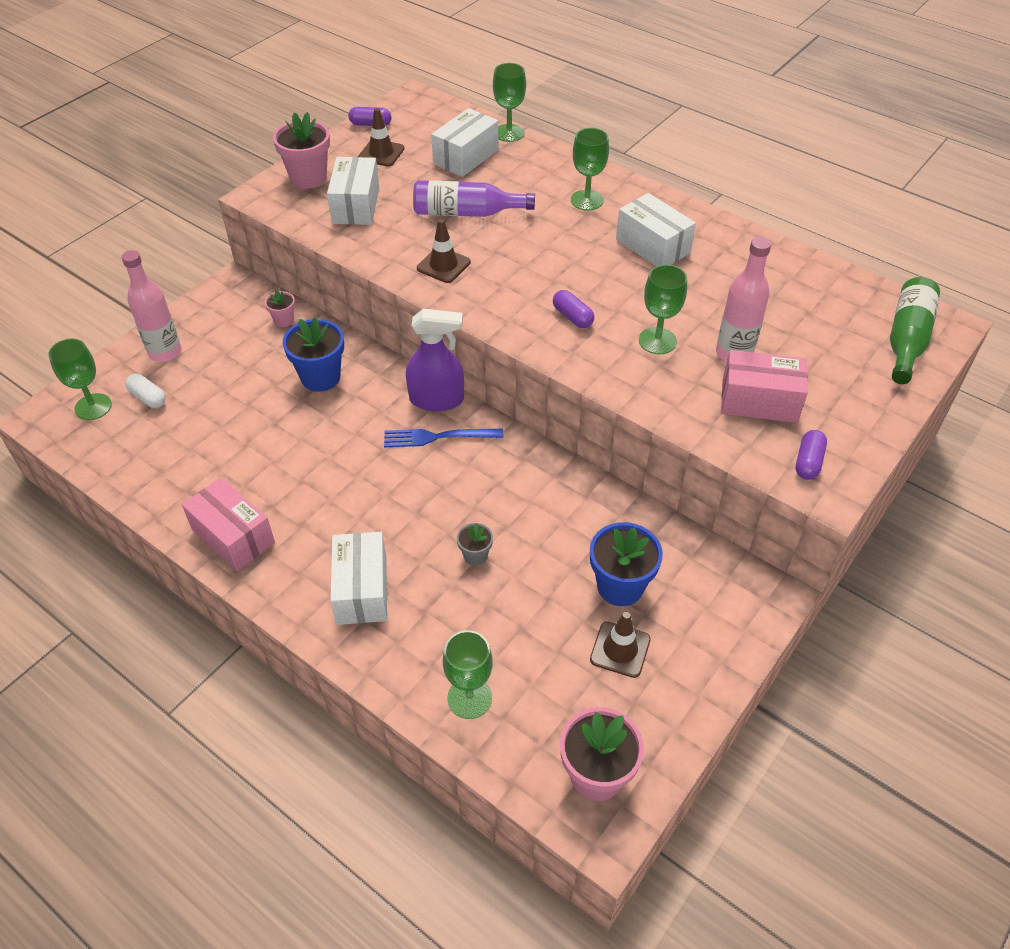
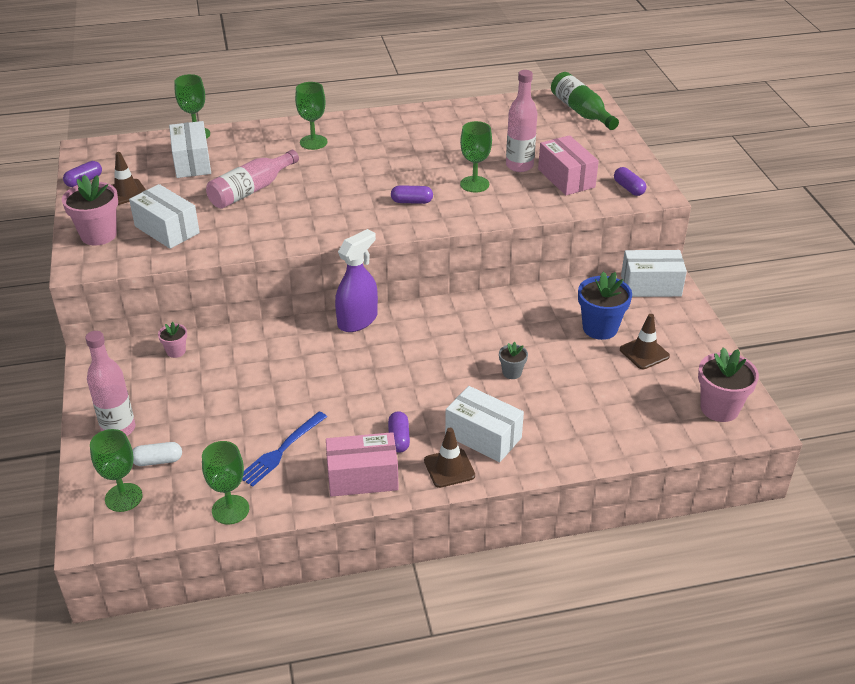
camera: 50 degrees left, 10 degrees down
(304, 529) = (399, 438): none -> purple capsule
(320, 377) = (262, 362): blue flower pot -> none
(437, 437) = (392, 337): blue fork -> blue fork (281, 451)
(443, 265) = (289, 224): brown traffic cone -> brown traffic cone (449, 468)
(466, 213) = (251, 190): purple bottle -> pink bottle
(469, 698) = (618, 431): green goblet -> green goblet (230, 510)
(652, 246) = (392, 143): white box -> white box (651, 286)
(759, 401) = (566, 178): pink box -> pink box turned 75 degrees counterclockwise

